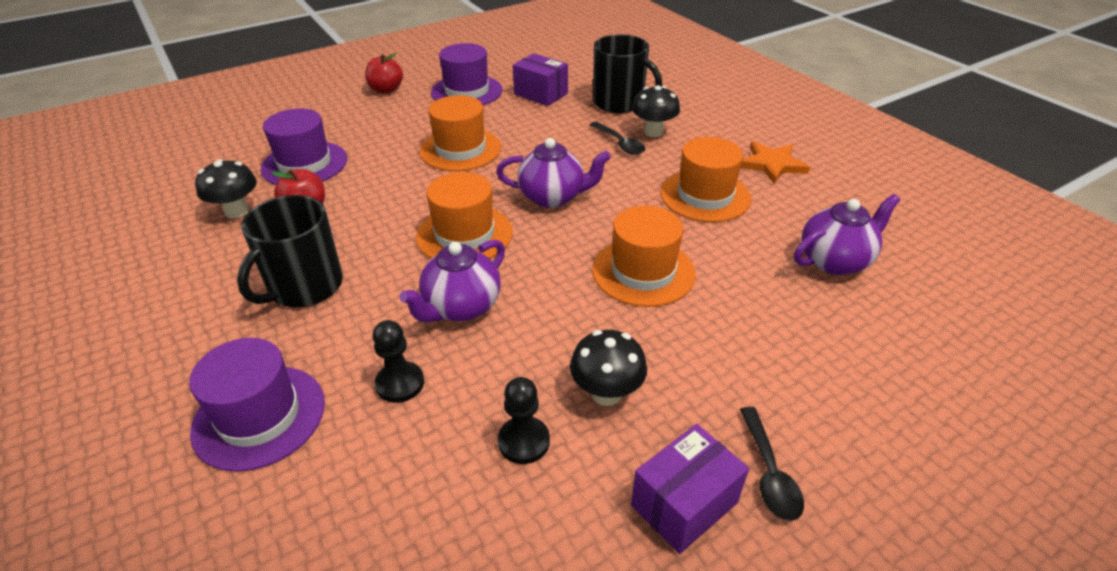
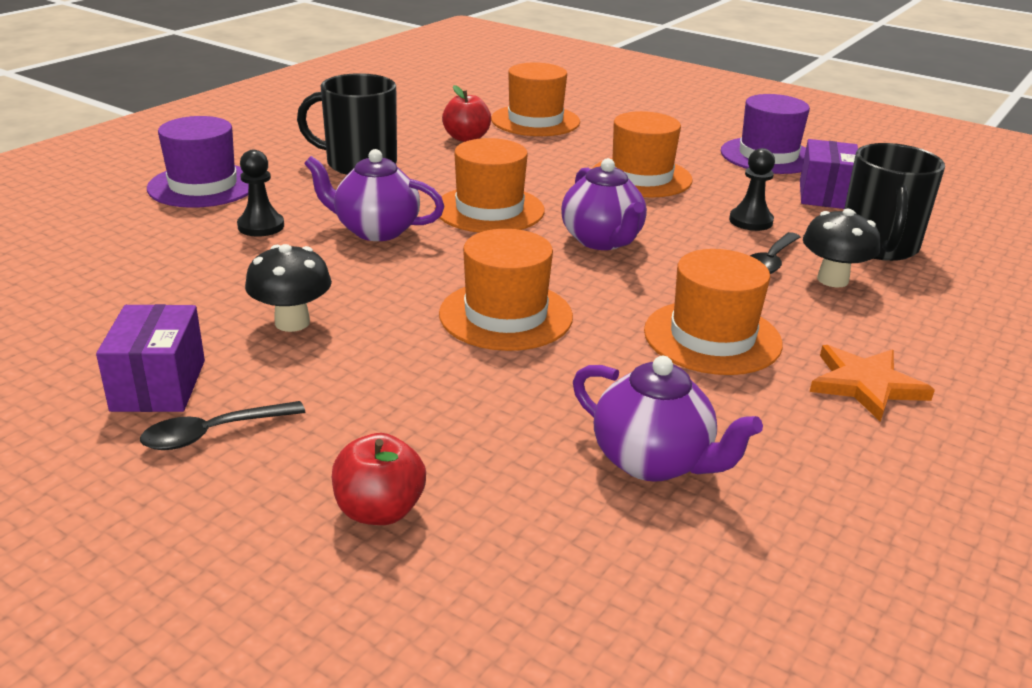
camera: 65 degrees right, 10 degrees down
(236, 211) = (440, 116): black mushroom -> none
(304, 164) = (535, 121): purple hat -> orange hat
(386, 90) = (713, 120): red apple -> red apple (379, 511)
(524, 441) = (212, 292): black pawn -> black pawn (750, 221)
(684, 504) = (158, 385): purple box -> purple box turned 60 degrees clockwise

